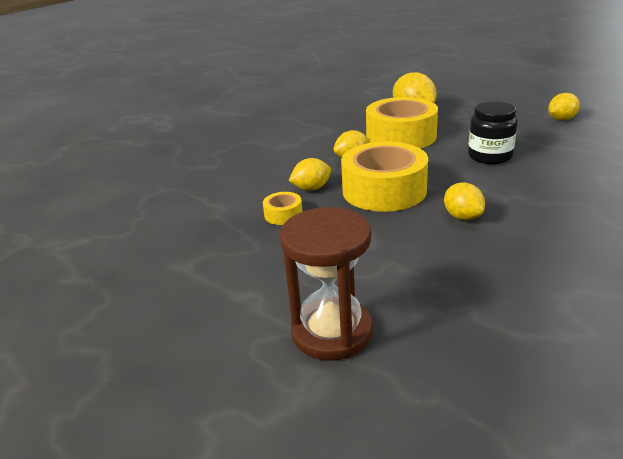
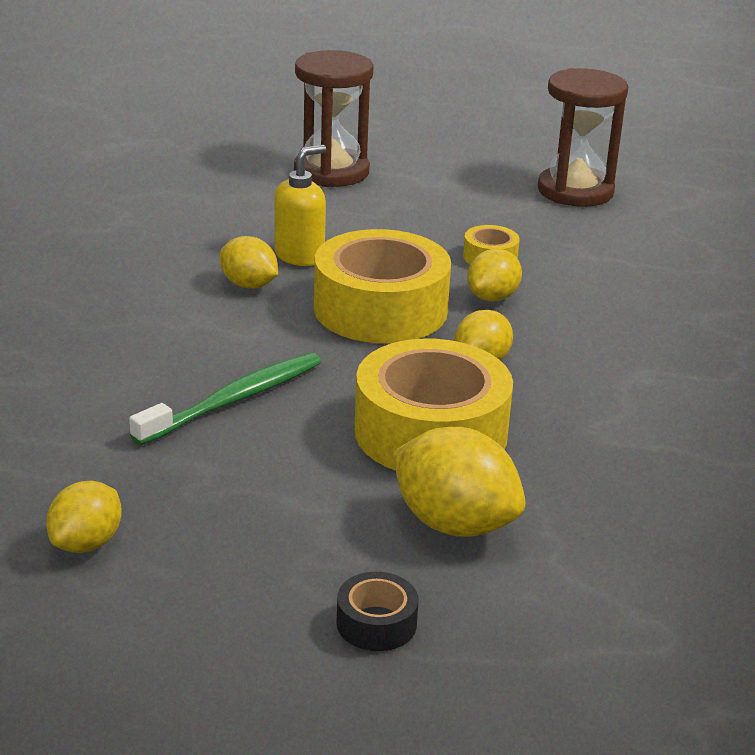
camera: 150 degrees right, 0 degrees up
(149, 264) = (575, 191): none -> brown hourglass
(415, 235) = (300, 256): none -> yellow soap dispenser
(457, 97) = (376, 623): none -> black tape
(489, 156) = (234, 400): black jar -> green toothbrush

